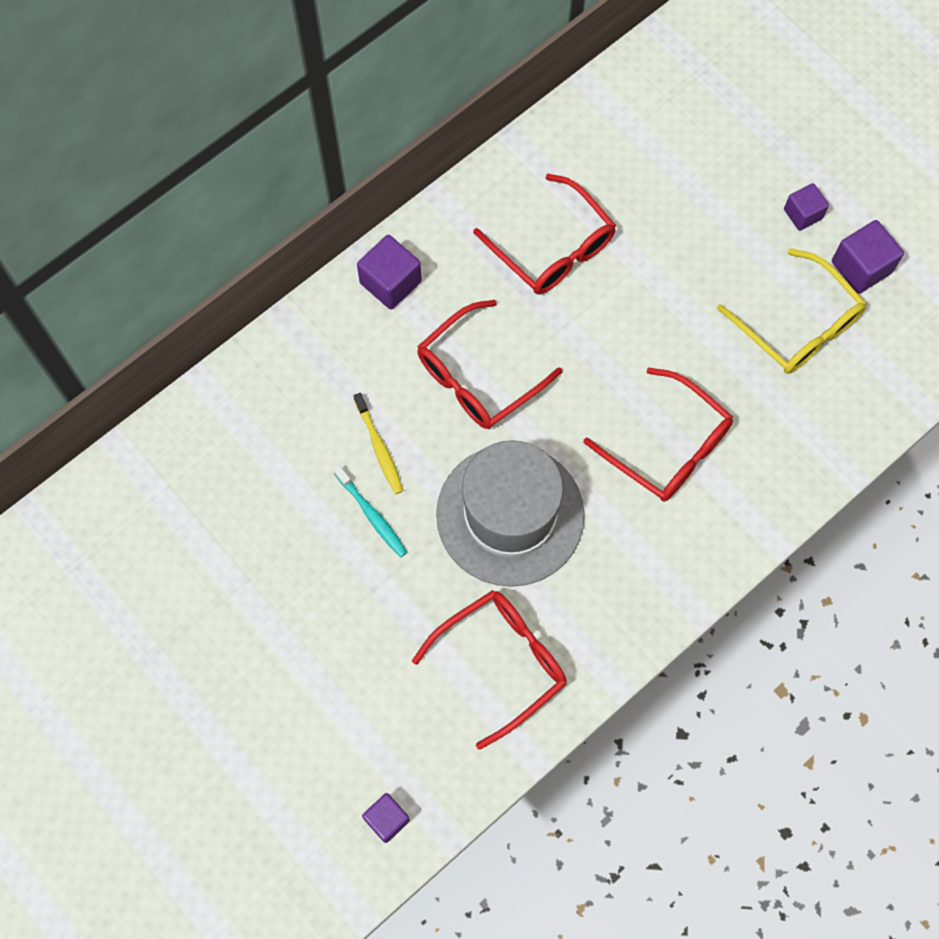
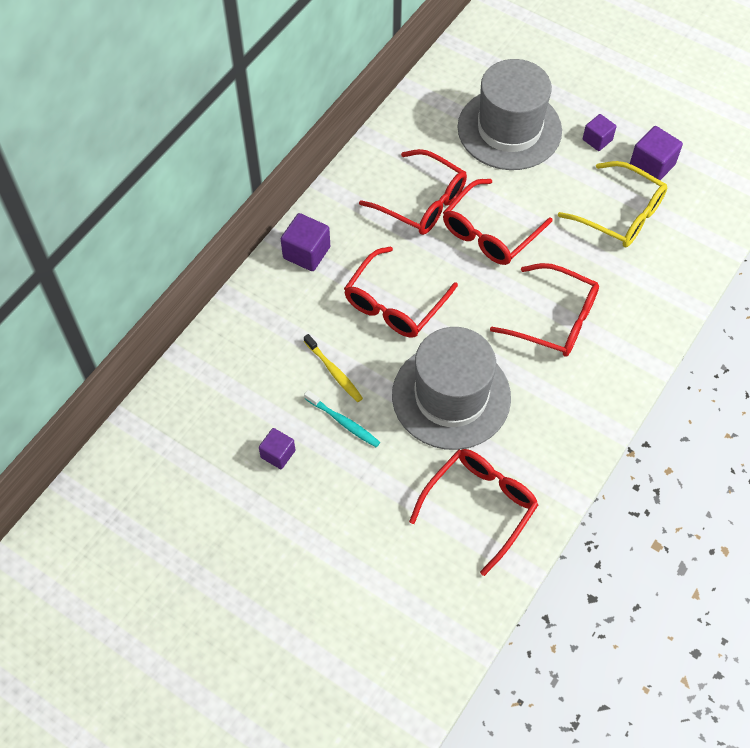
camera: 15 degrees left, 10 degrees down
(387, 819) = (427, 650): purple cube -> purple cube (278, 454)
(624, 310) = (489, 232): none -> red glasses
(694, 172) = (509, 129): none -> grey hat

